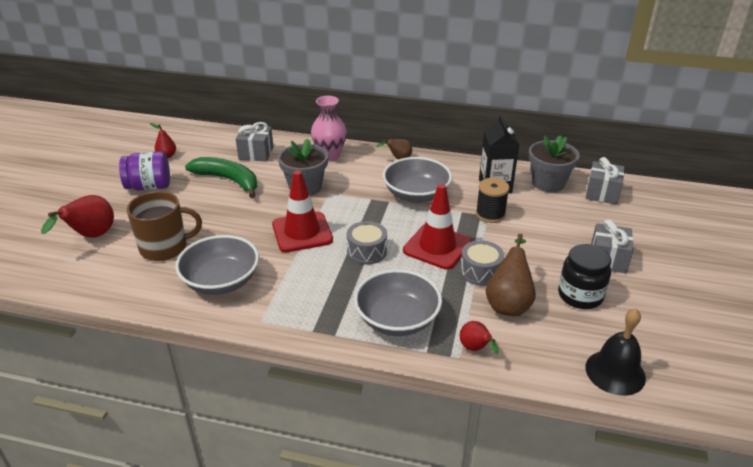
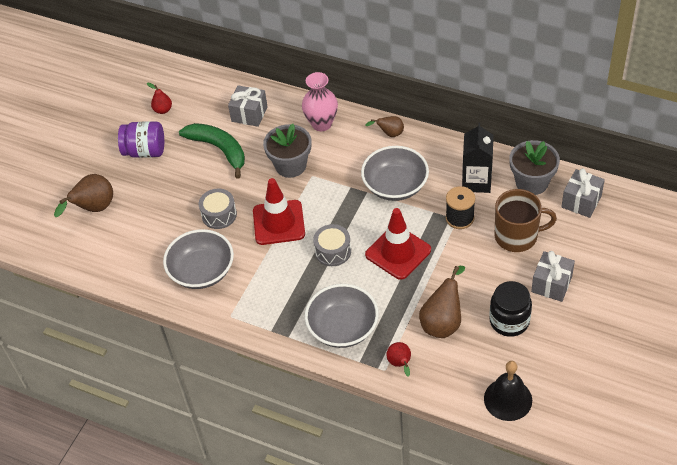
camera: 15 degrees right, 15 degrees up
(91, 236) = (94, 209): red pear -> brown pear
(165, 247) = (156, 228): brown mug -> brown mug (517, 236)
(480, 272) = (429, 285): grey drum -> grey drum (219, 215)

